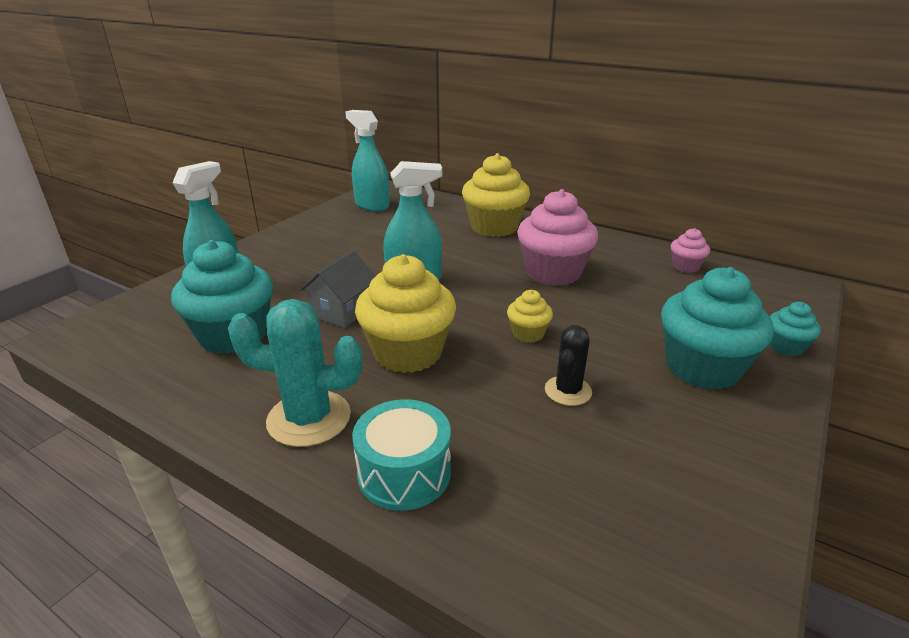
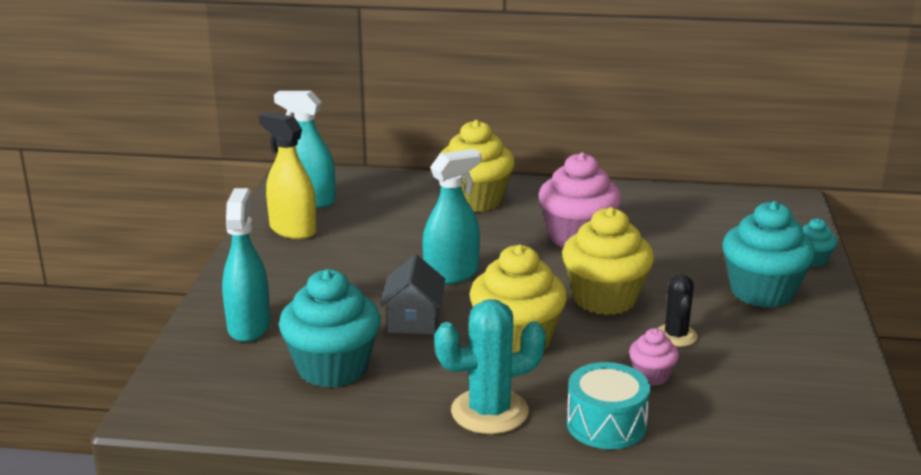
camera: 25 degrees left, 5 degrees down
(336, 222) = (292, 230): none -> yellow spray bottle
(528, 334) = (605, 299): yellow cupcake -> yellow cupcake, size x2.05
(685, 266) = (690, 205): pink cupcake -> pink cupcake (651, 376)

